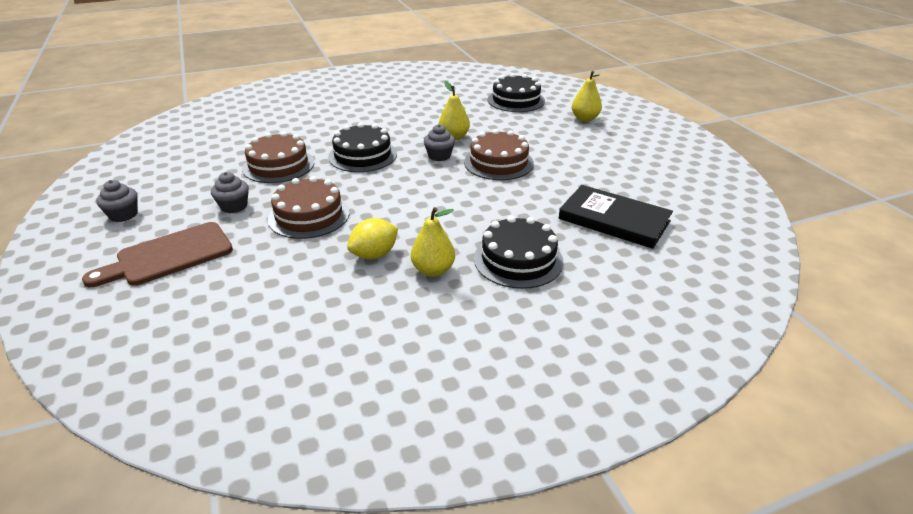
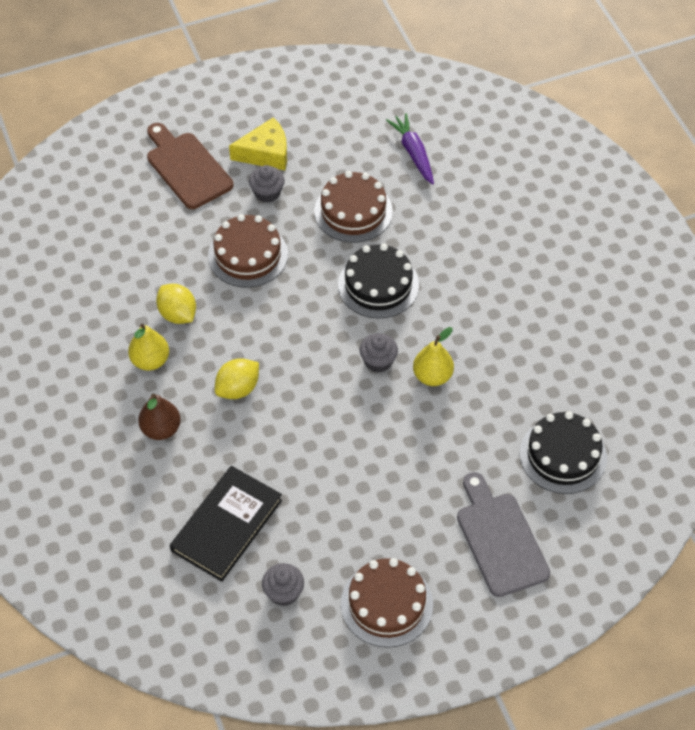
camera: 90 degrees right, 20 degrees up
(123, 215) = (255, 116): grey cupcake -> grey cupcake (283, 592)
(180, 208) = (265, 153): none -> yellow cheese
(227, 141) = (413, 153): none -> purple carrot
(468, 217) = (238, 389): none -> yellow lemon
(498, 163) = (360, 423): brown cake -> brown cake (387, 604)
(518, 260) = (161, 429): black cake -> brown pear
(585, 119) = (500, 539): yellow pear -> grey cutting board

